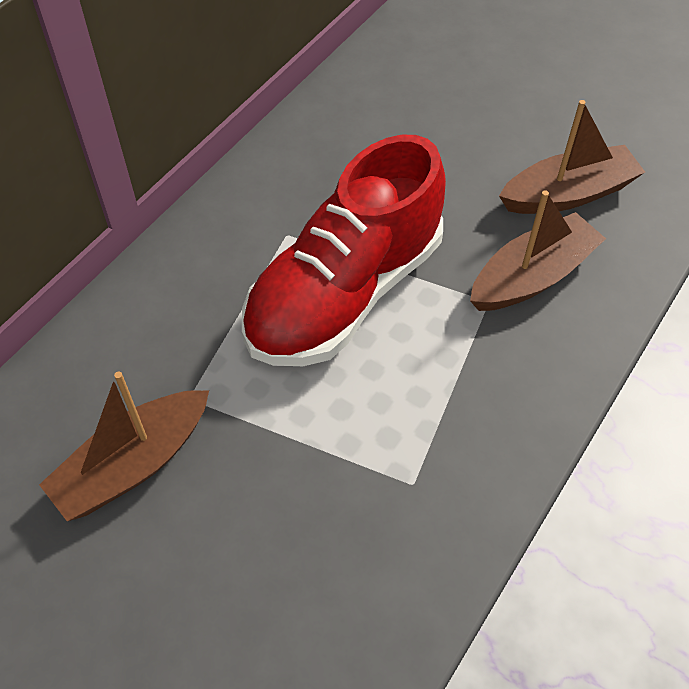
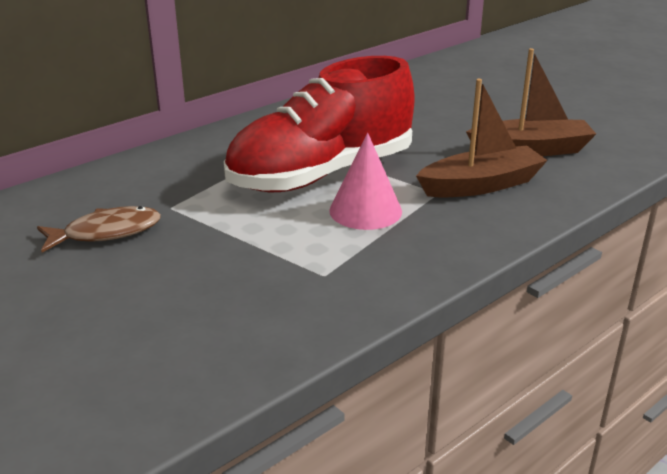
camera: 15 degrees right, 25 degrees down
(133, 465) = (106, 232): brown boat -> brown fish
(419, 354) = (365, 210): none -> pink cone

